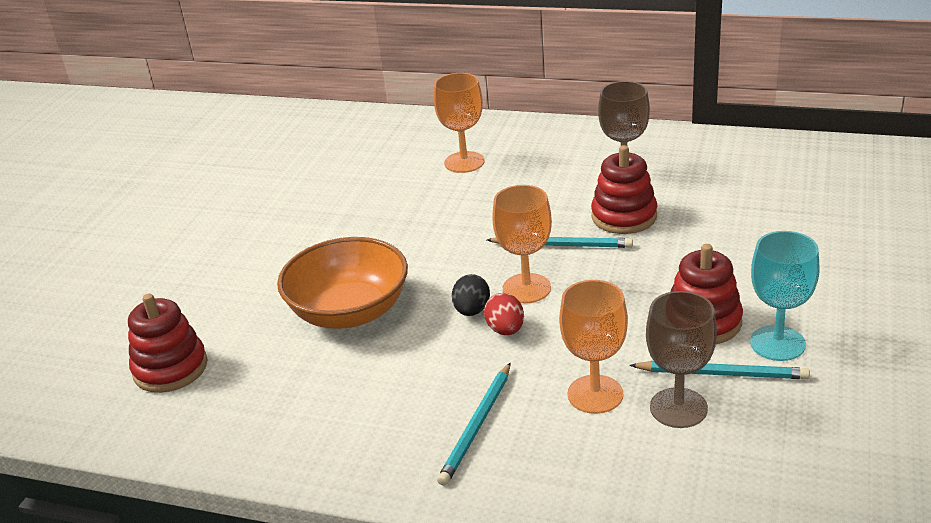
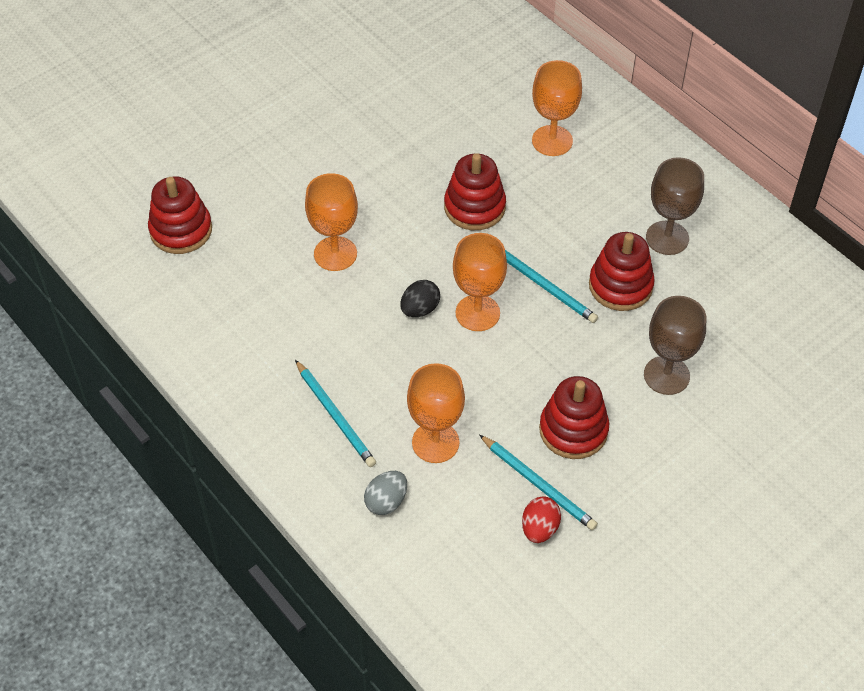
camera: 30 degrees right, 20 degrees up
(349, 312) = (335, 254): orange bowl -> orange goblet
(445, 226) = (474, 207): none -> red stacking toy
(477, 426) = (335, 416): turquoise pencil -> turquoise pencil turned 90 degrees counterclockwise
(505, 330) = (427, 343): red egg -> red egg (539, 529)
(602, 464) = (386, 501): none -> grey egg
(678, 408) = (479, 492): brown goblet -> brown goblet (666, 375)
(777, 343) = (606, 485): turquoise goblet -> none

